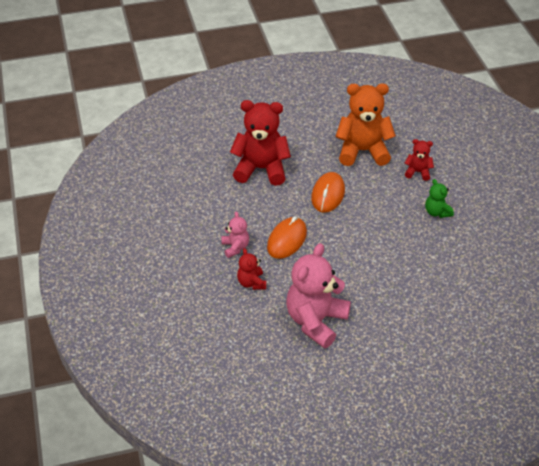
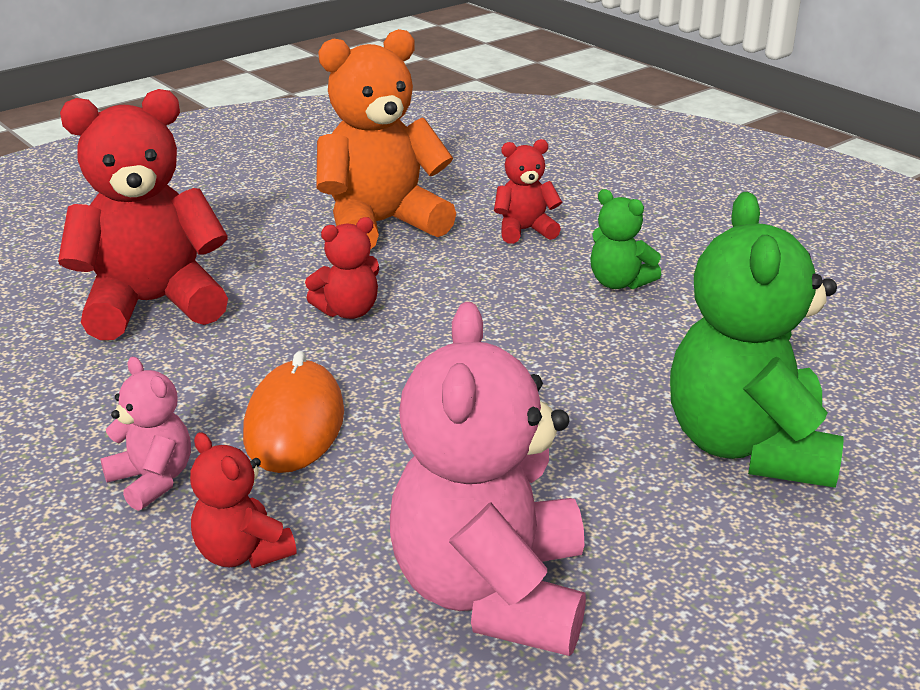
camera: 25 degrees left, 15 degrees down
(328, 194) = (348, 311): orange mouse -> red teddy bear
(430, 300) = (748, 446): none -> green teddy bear

